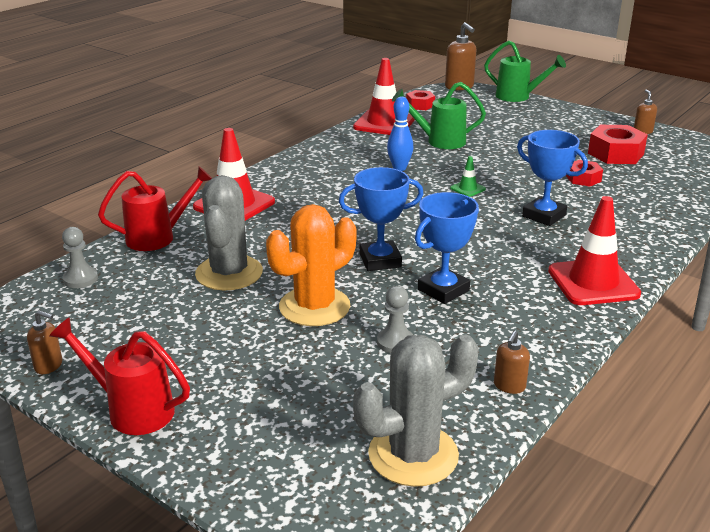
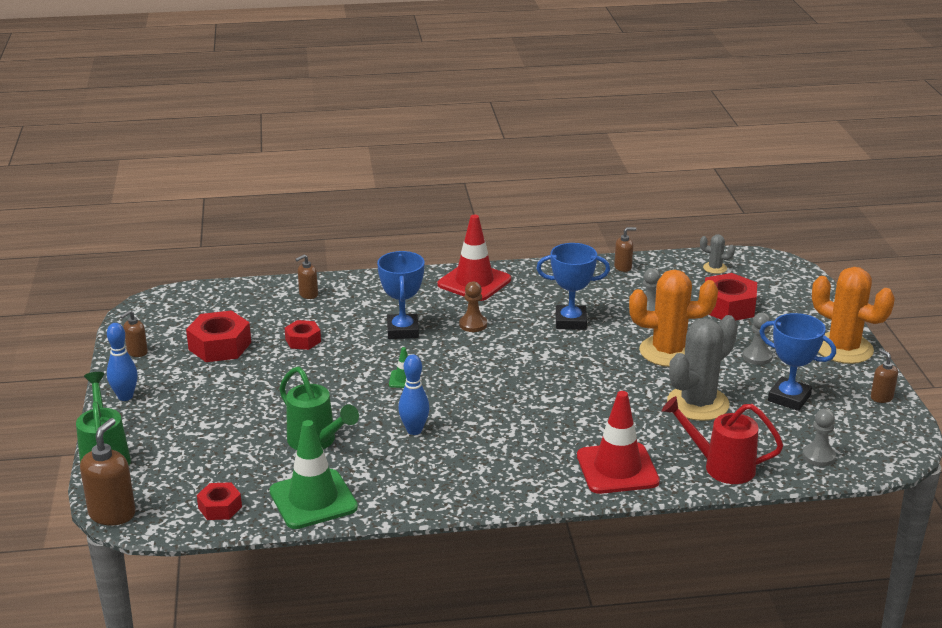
camera: 135 degrees left, 0 degrees up
(132, 410) = (843, 348): red watering can -> orange cactus
(222, 347) = (757, 357): none -> grey pawn
(322, 397) = (728, 307): none -> red nut
(380, 260) = (577, 359): blue trophy -> blue trophy (789, 398)
(384, 123) = (313, 499): red traffic cone -> green traffic cone
(413, 455) = (715, 268): grey cactus -> grey cactus, size x0.45
(509, 246) = (473, 324): none -> brown pawn
(583, 115) = (125, 396): none -> blue bowling pin
(666, 205) = (308, 294): none -> brown soap dispenser

